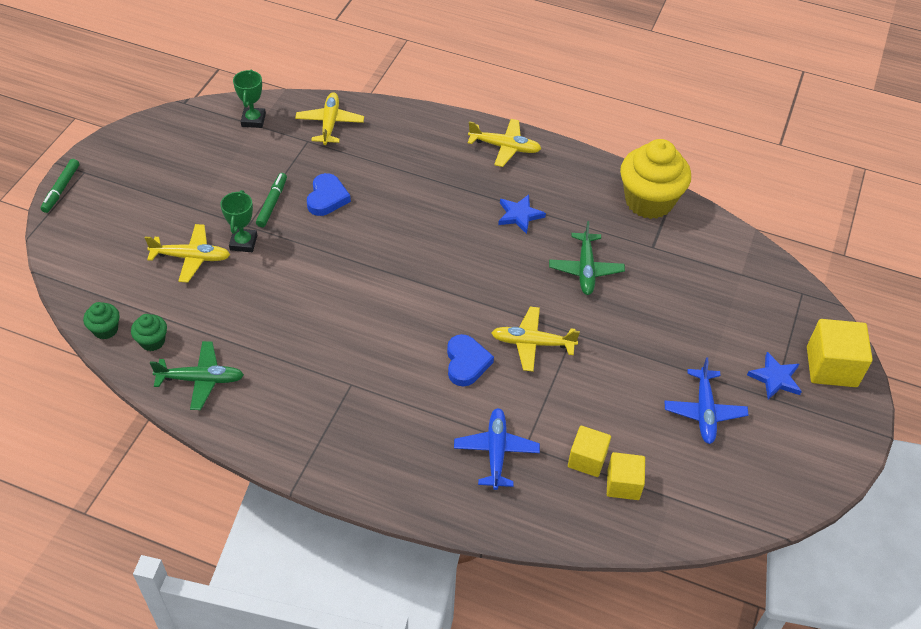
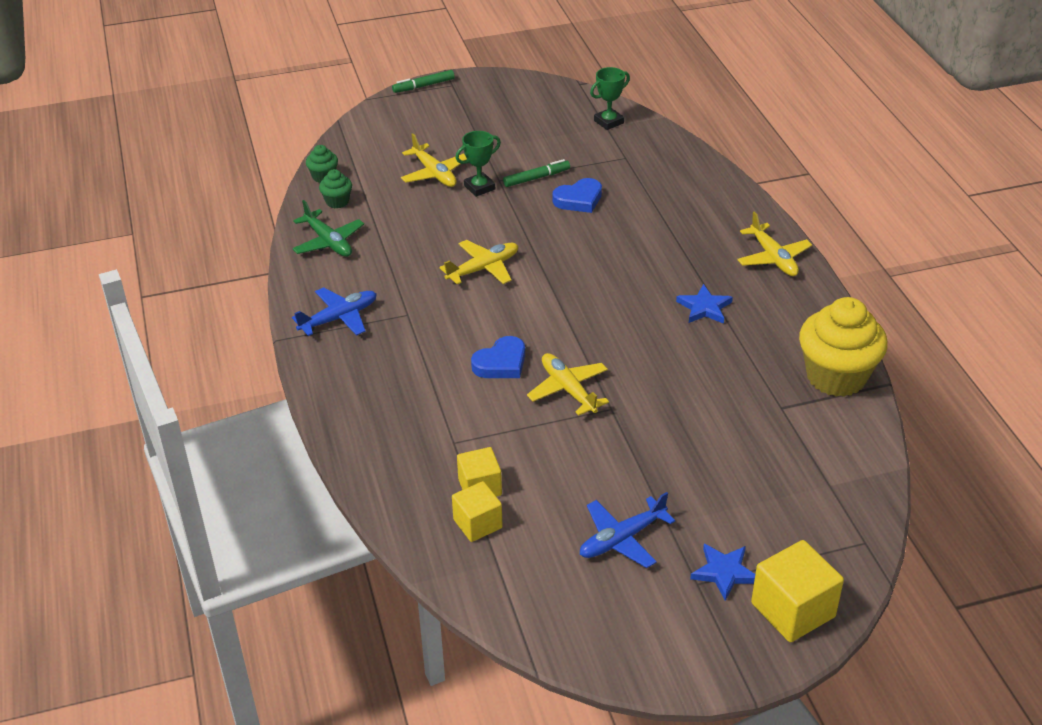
camera: 55 degrees right, 10 degrees down
(330, 123) = (660, 157): yellow plane -> yellow plane (483, 268)
(496, 452) = (428, 428): blue plane -> blue plane (339, 318)
(585, 269) = (695, 379): green plane -> none

